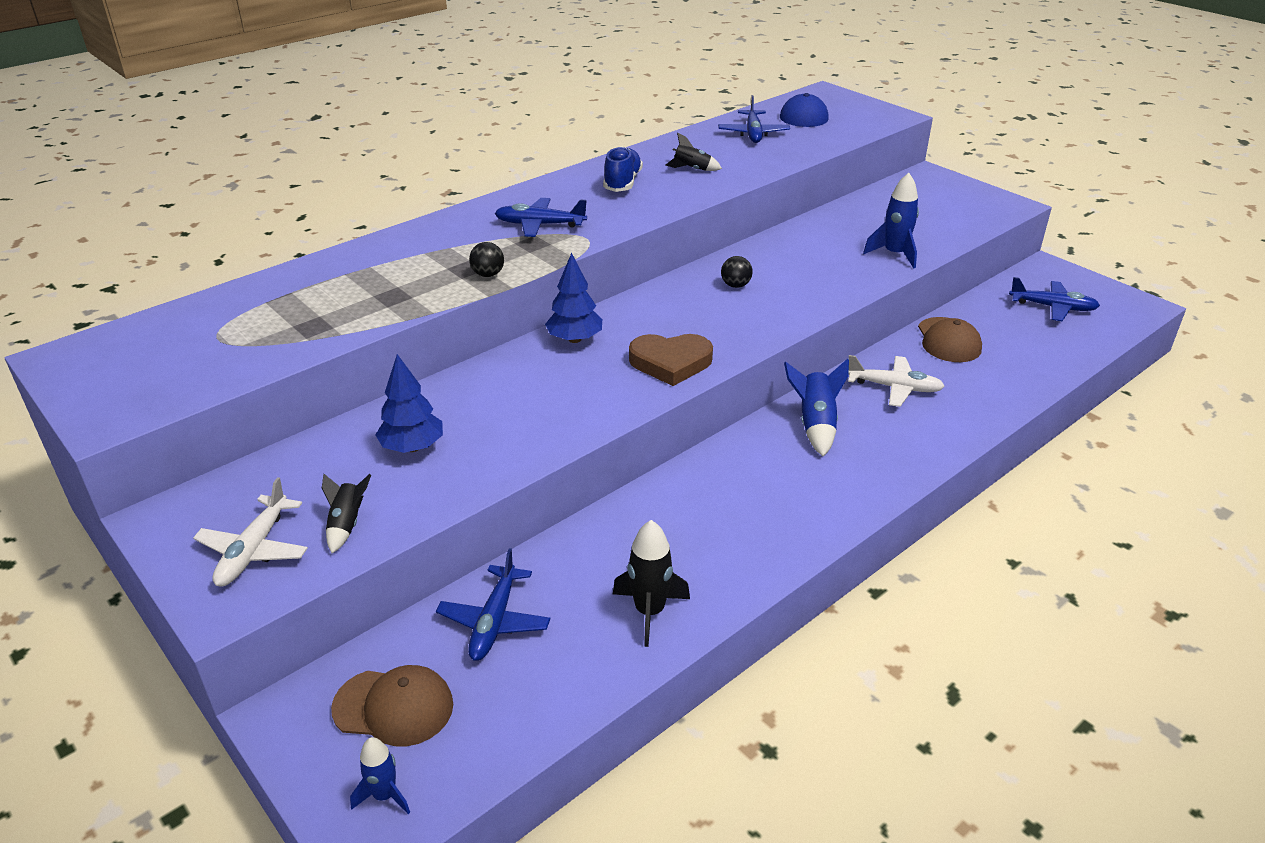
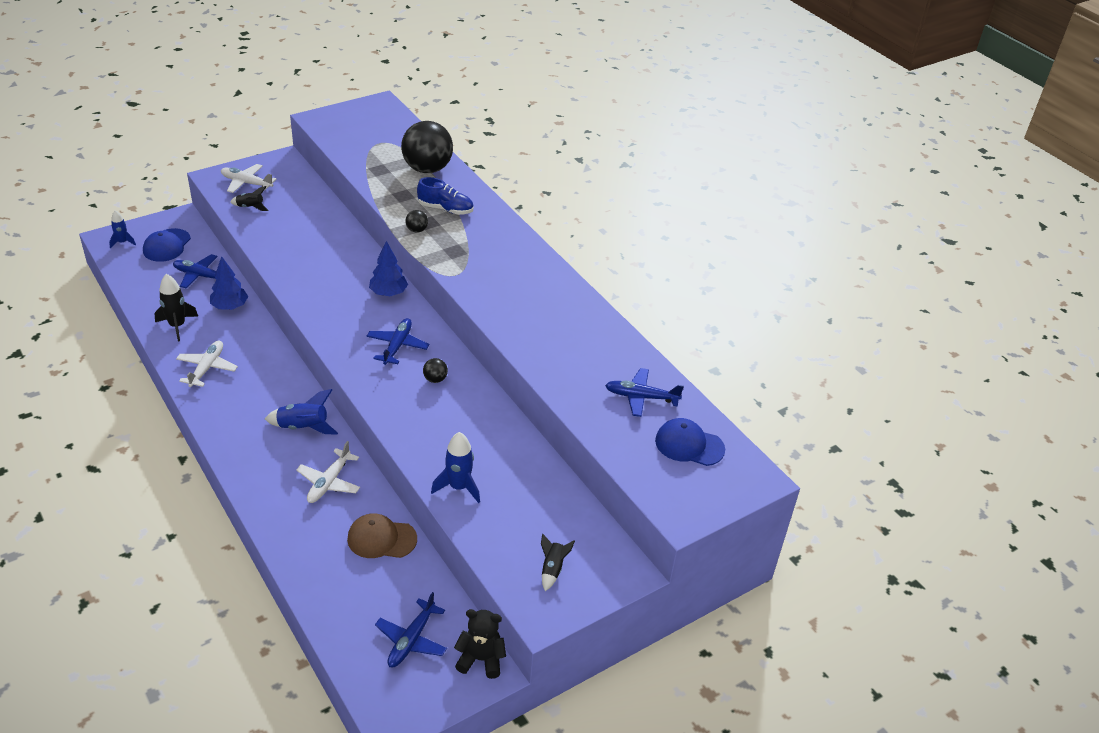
camera: 95 degrees right, 5 degrees up
(311, 285) = (427, 169): none -> black ball
(394, 707) = (167, 245): brown cap -> blue cap
(412, 447) = (302, 227): blue tree -> blue tree (230, 307)
(540, 225) = (482, 256): blue plane -> blue plane (397, 346)
(622, 183) = (545, 303): blue shoe -> blue shoe (445, 209)
(670, 363) = (343, 330): brown heart -> none
(692, 169) = (565, 344): black rocket -> black rocket (552, 569)
(741, 545) = (207, 368): none -> white plane
(1039, 272) = (481, 659): none -> black teddy bear

